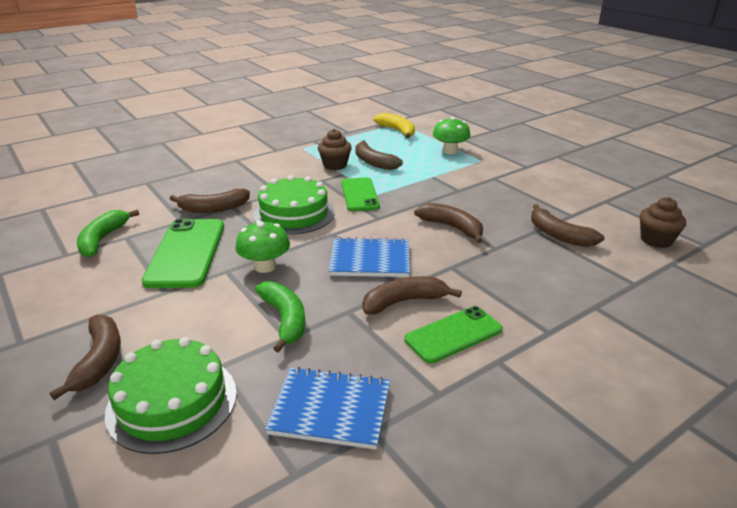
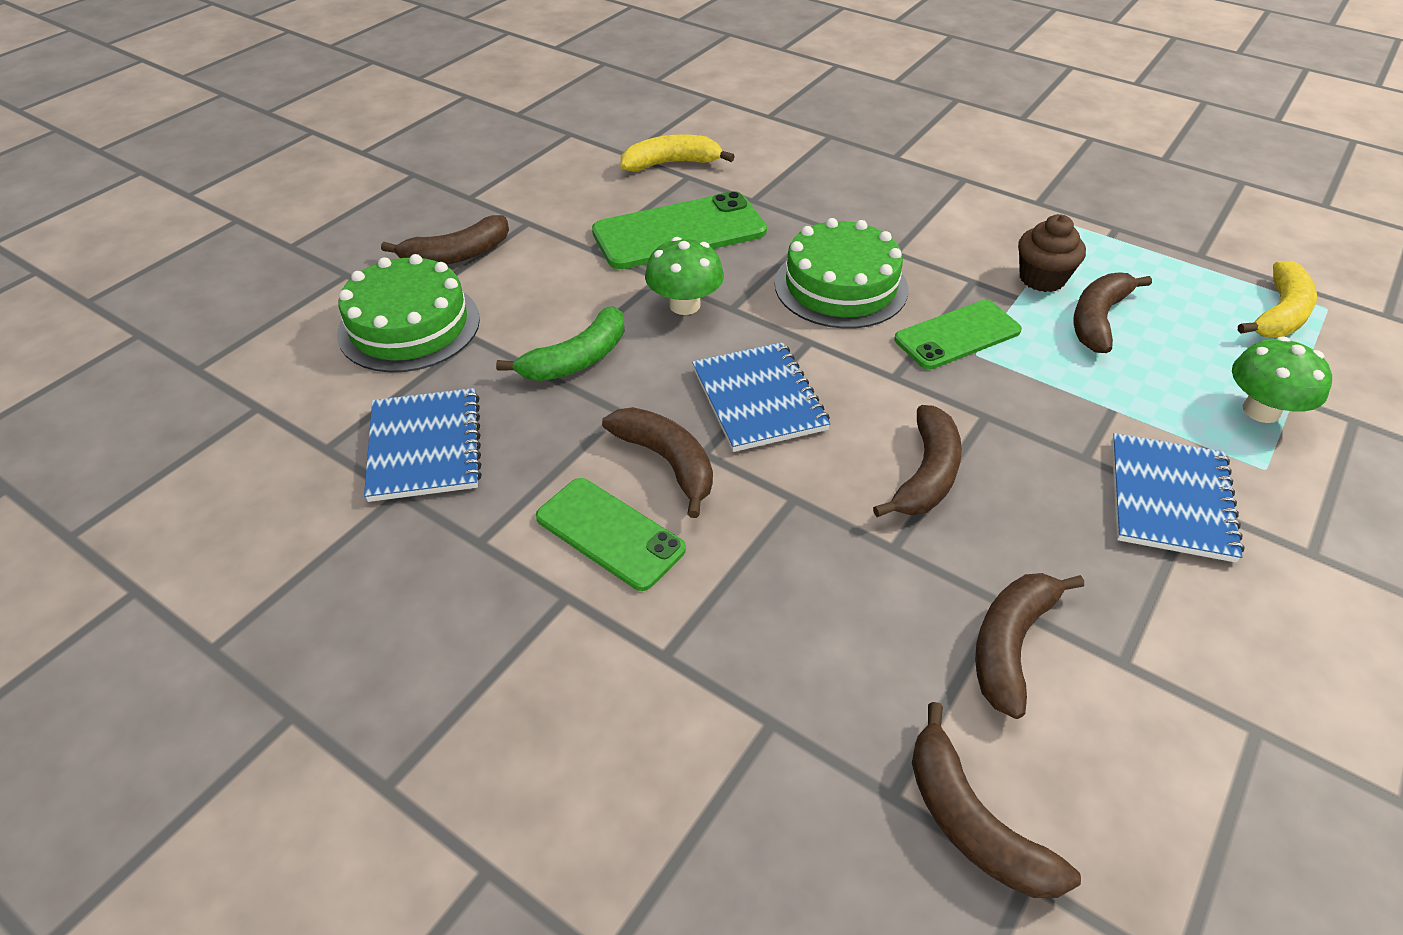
camera: 70 degrees right, 15 degrees up
(103, 239) = (671, 163): green banana -> yellow banana
(213, 208) = (802, 212): brown banana -> brown banana (972, 822)
(490, 181) = (1170, 499): none -> blue notebook
(656, 240) = (1122, 846): brown cupcake -> none

